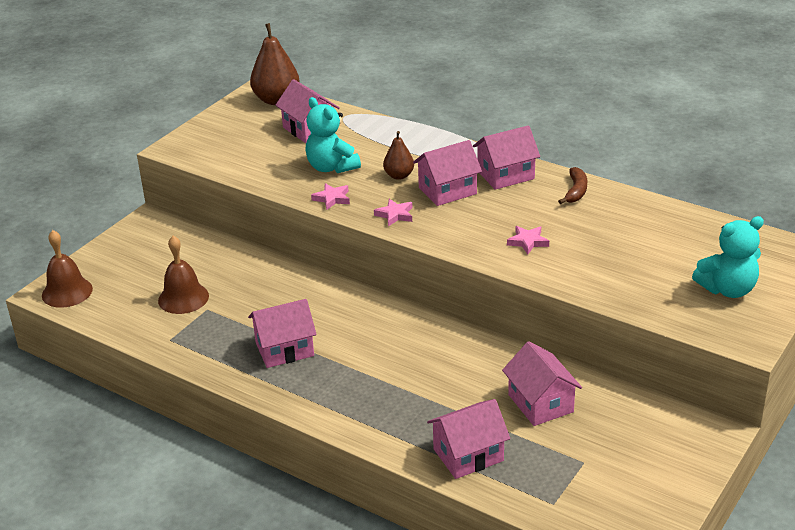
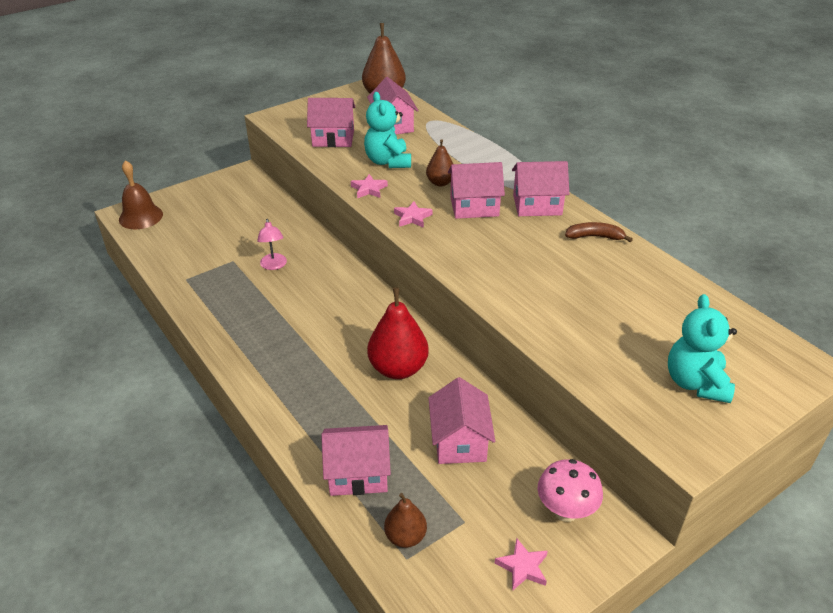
camera: 20 degrees right, 5 degrees up
(183, 298) = (221, 246): brown bell -> none
(255, 302) = (274, 265): none -> pink lamp
(284, 349) = (268, 315): pink house -> pink house (333, 138)
(446, 361) = (398, 368): none -> red pear
(528, 242) = (517, 275): pink star -> pink star (522, 567)
(542, 488) = (405, 537): none -> brown pear
(576, 191) = (595, 237): brown banana -> brown banana turned 120 degrees counterclockwise
(661, 429) = (565, 511): none -> pink mushroom
(727, 289) = (695, 383): turquoise teddy bear -> turquoise teddy bear turned 90 degrees clockwise

